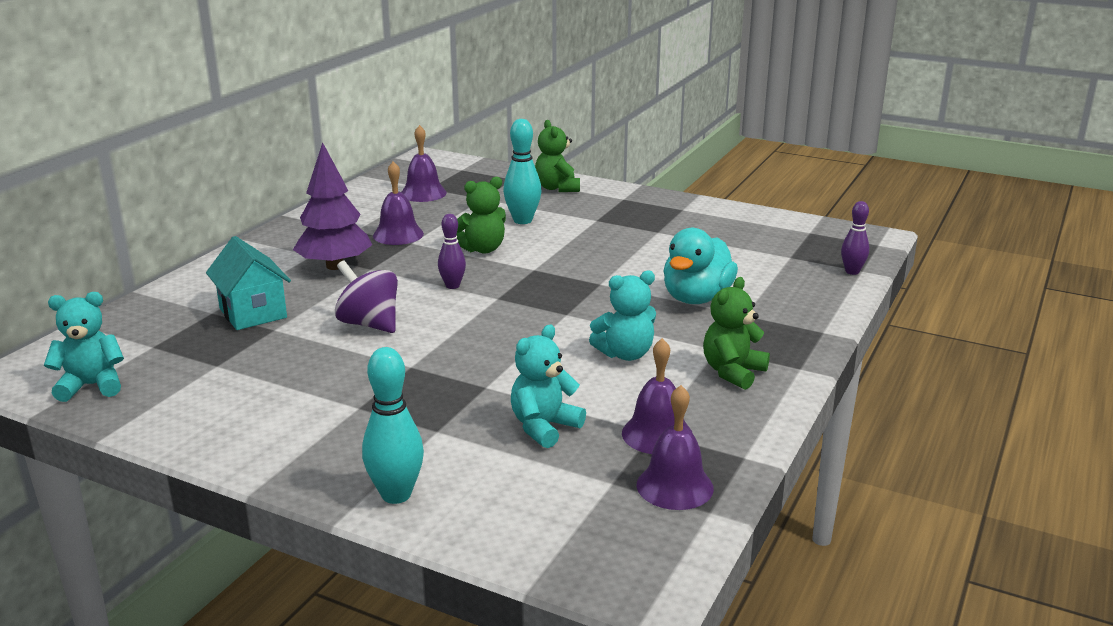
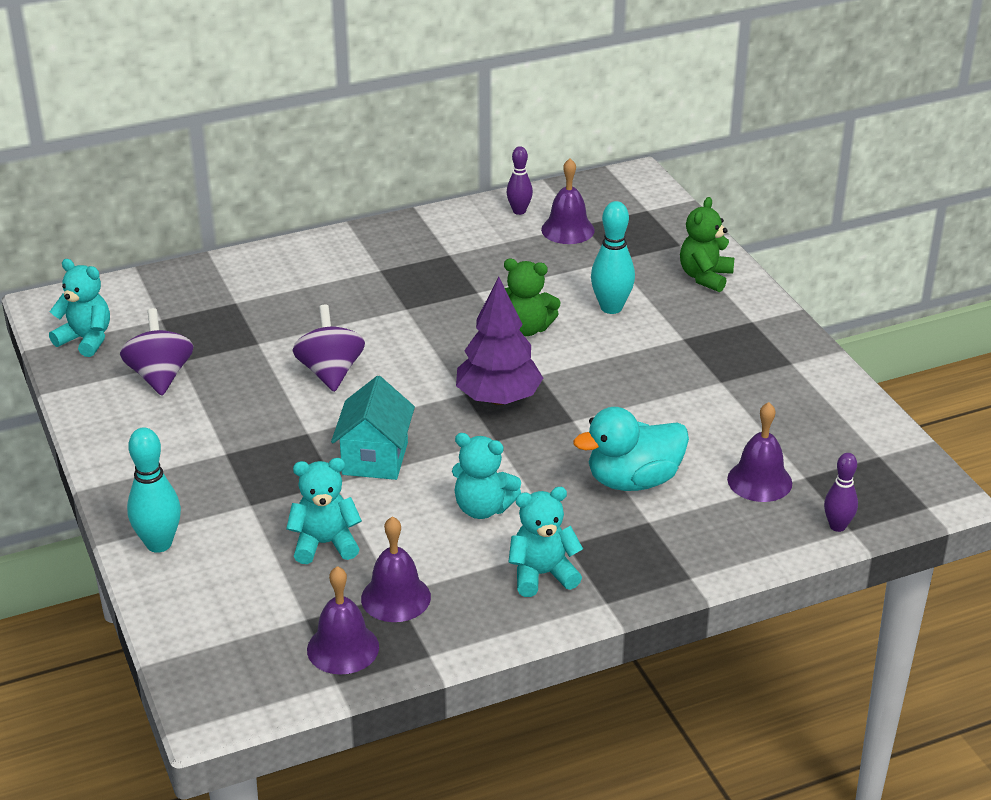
camera: 40 degrees right, 10 degrees up
(211, 382) = (160, 376): none -> purple spinning top
(253, 313) = (262, 318): turquoise house -> turquoise house (375, 458)
(335, 266) = (381, 292): purple tree -> purple tree (498, 399)
(398, 234) = (478, 276): purple bell -> purple bell (759, 481)
(452, 286) = (445, 361): purple bowling pin -> purple bowling pin (519, 211)
(733, 372) = (542, 574): green teddy bear -> turquoise teddy bear

